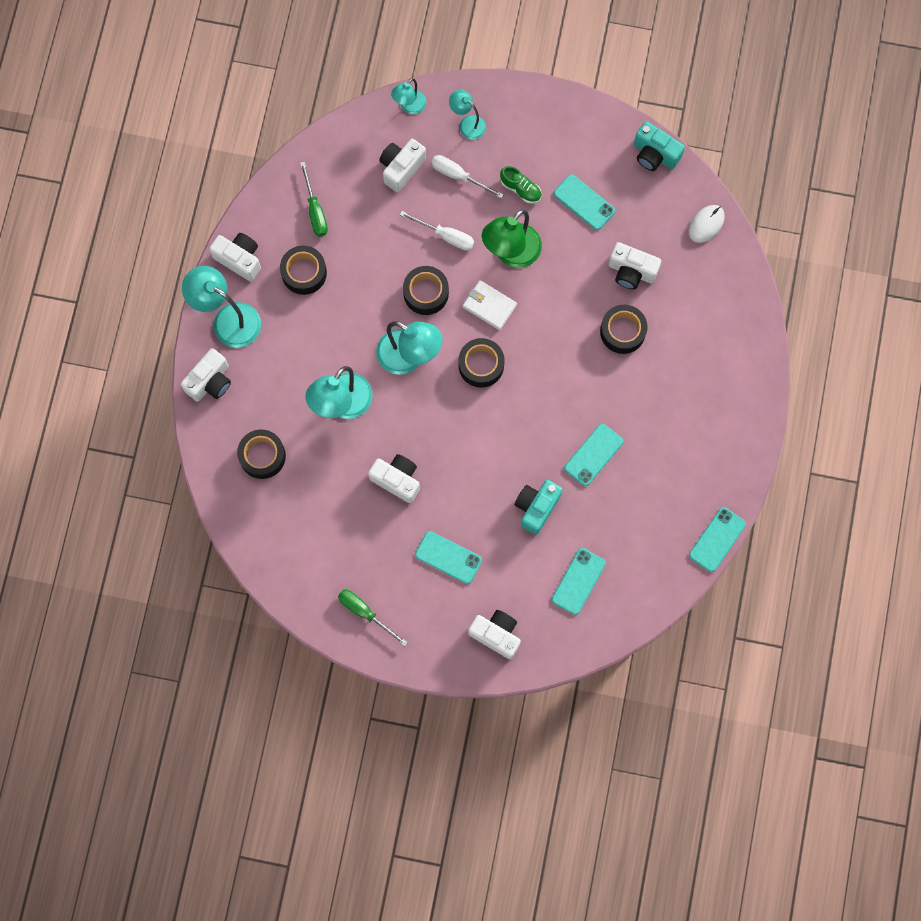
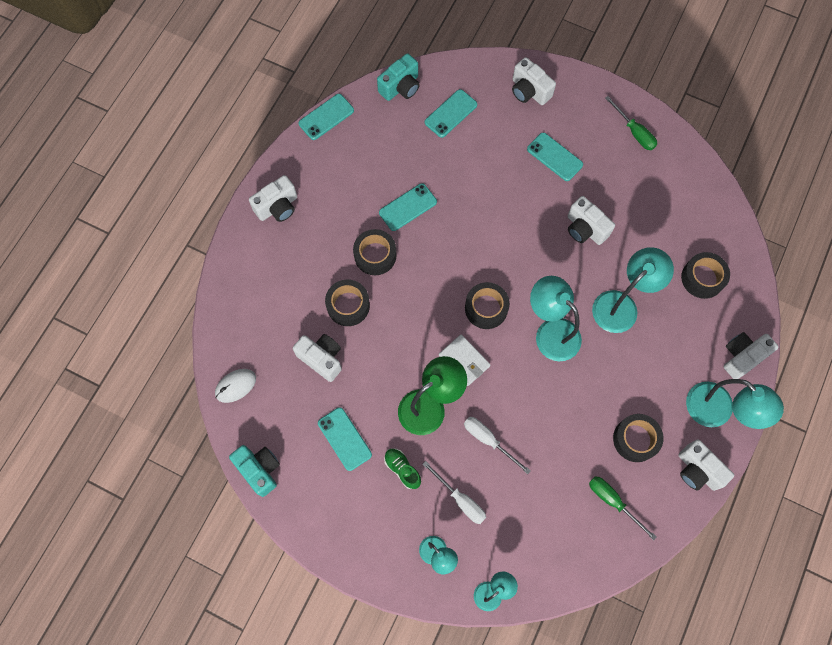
camera: 165 degrees left, 5 degrees down
(315, 210) = (613, 501): green screwdriver -> green screwdriver turned 45 degrees counterclockwise
(401, 168) = (516, 524): white camera -> white camera (277, 207)
(426, 293) = (521, 388): black tape -> black tape (375, 255)
(536, 507) = (469, 177): turquoise camera -> turquoise camera (400, 87)

